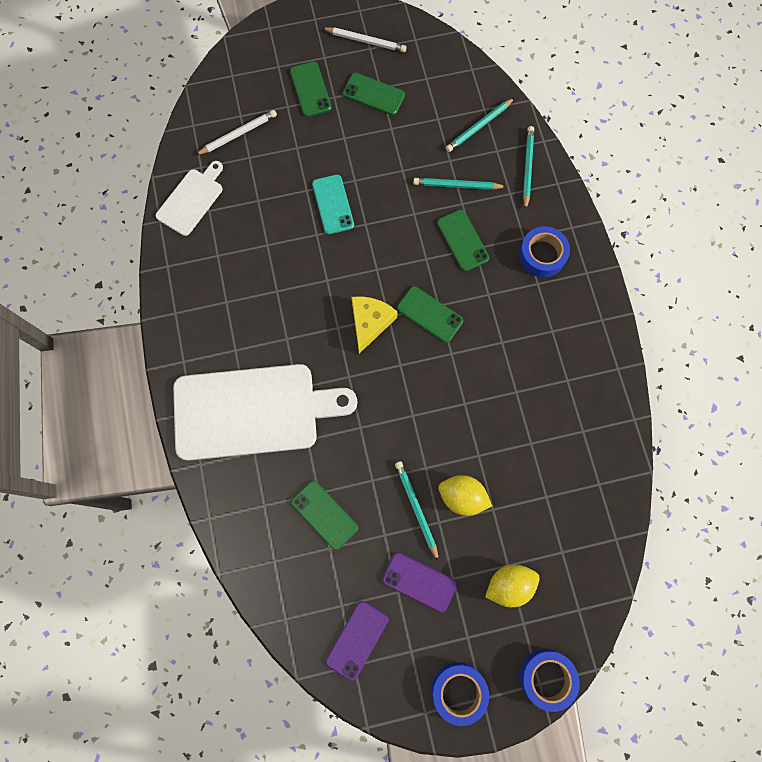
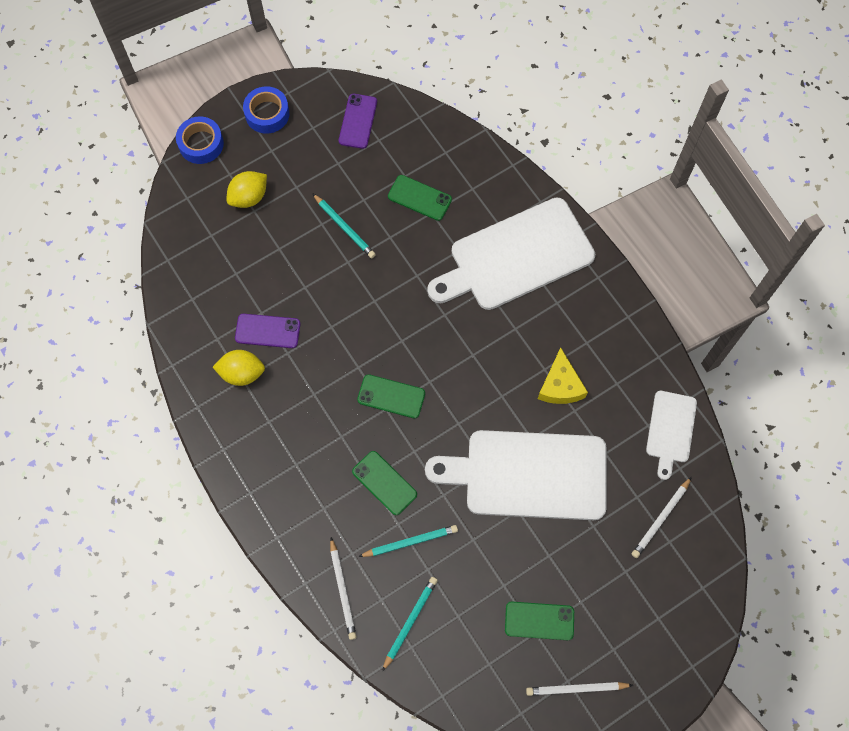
camera: 160 degrees right, 5 degrees down
(310, 89) = (610, 601): green phone -> none
(333, 204) = (529, 475): turquoise phone -> white cutting board
(370, 322) = (444, 369): yellow cheese -> yellow cheese (560, 385)
(419, 582) = (323, 175): purple phone -> purple phone (267, 331)
(462, 497) = (308, 249): yellow lemon -> yellow lemon (242, 373)
(527, 167) = (343, 590): turquoise pencil -> white pencil
(542, 255) = (300, 495): blue tape -> none

